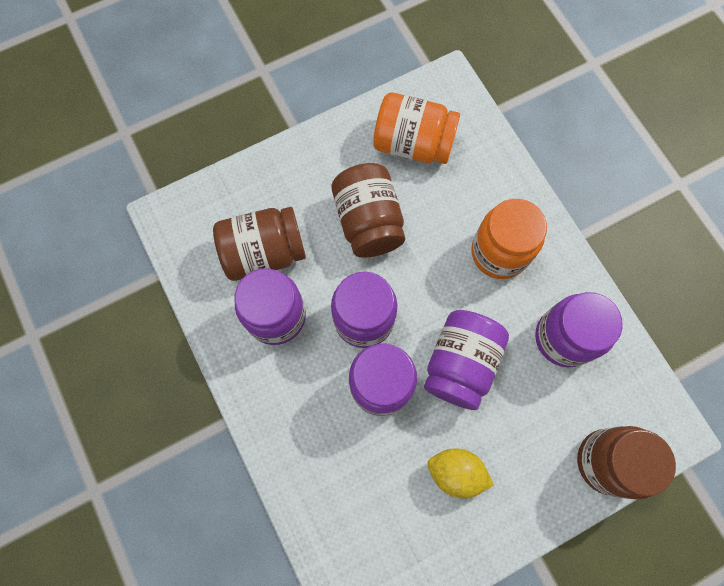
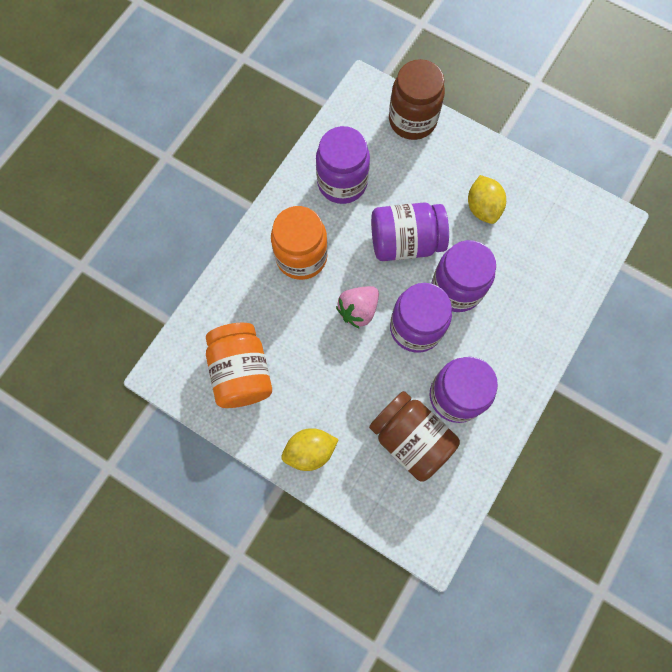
camera: 120 degrees left, 0 degrees up
(308, 163) = (310, 451): none -> yellow lemon
(368, 221) = (333, 369): brown jar -> none
(413, 275) = (358, 310): none -> pink strawberry

